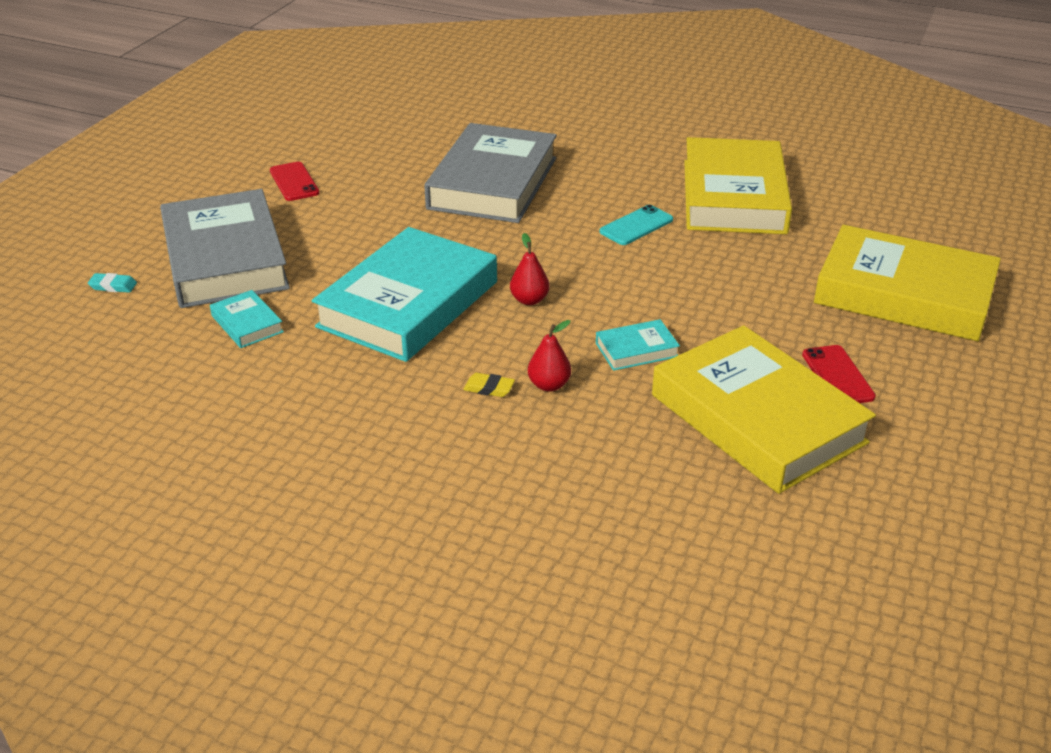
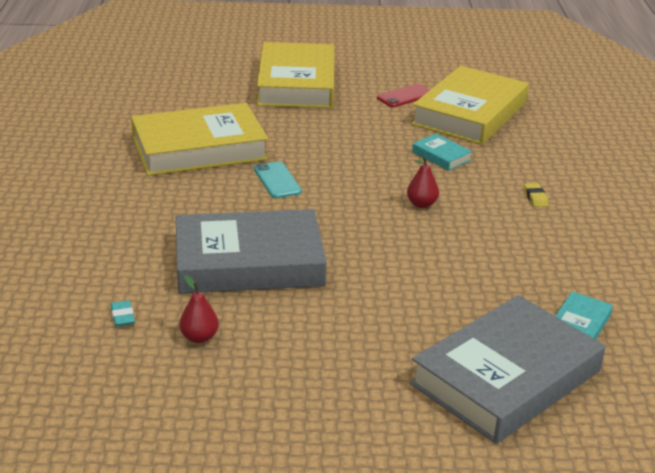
camera: 115 degrees left, 5 degrees down
(113, 286) = (614, 432): turquoise eraser -> turquoise eraser (123, 316)
(294, 182) = (330, 390): red phone -> none
(408, 304) = (476, 254): turquoise book -> none
(549, 385) = (509, 178): red pear -> red pear (199, 337)
(636, 226) = (277, 180): turquoise phone -> turquoise phone turned 45 degrees clockwise

